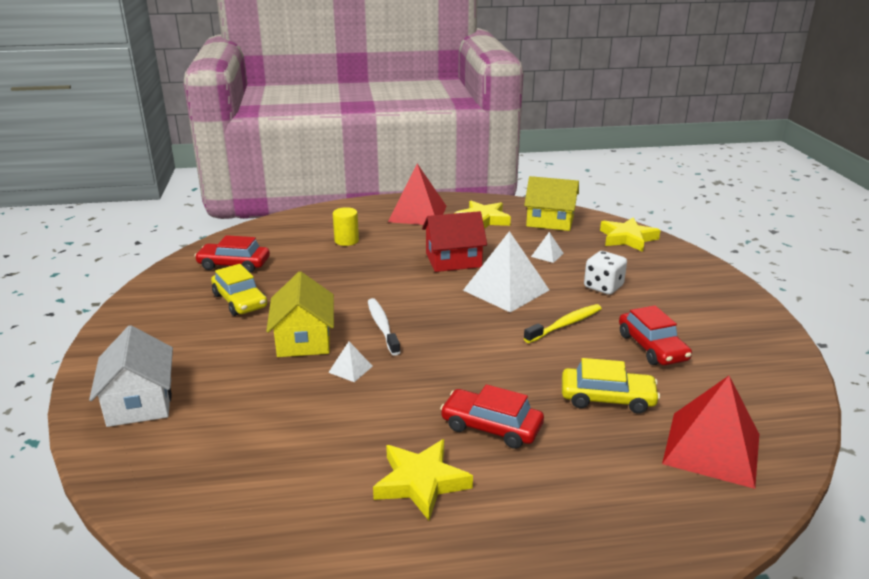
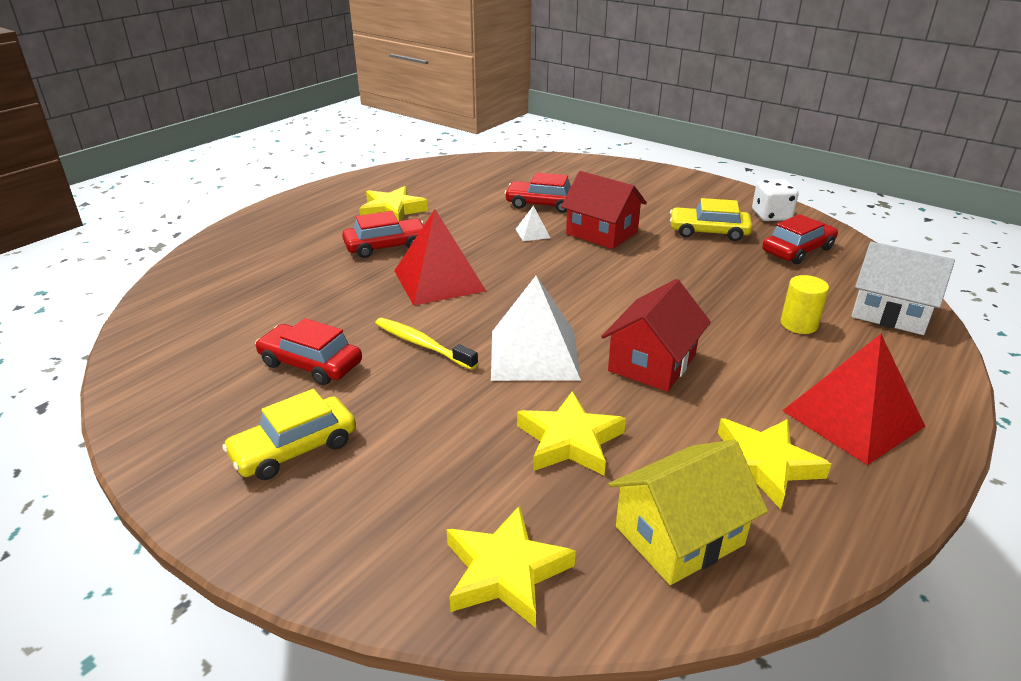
camera: 135 degrees right, 5 degrees up
(140, 402) = (604, 175): white house -> white house (890, 312)
(276, 397) = (543, 204): none -> red car
(304, 339) = (601, 233): yellow house -> red house
(382, 327) = (571, 265): white toothbrush -> none
(547, 255) = (569, 441): white pyramid -> yellow star
(565, 325) = (422, 345): yellow toothbrush -> yellow toothbrush turned 120 degrees clockwise
(603, 287) = (435, 422): white dice -> white dice (771, 216)
(607, 398) = (318, 298): yellow car -> yellow car (294, 448)
(712, 448) = (209, 300): red pyramid -> red pyramid (439, 280)

